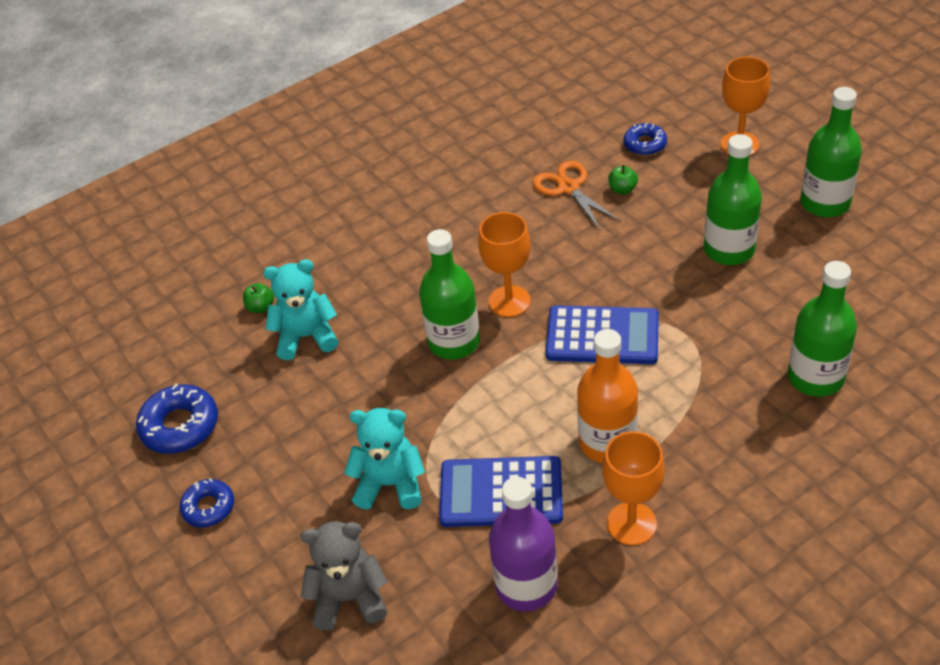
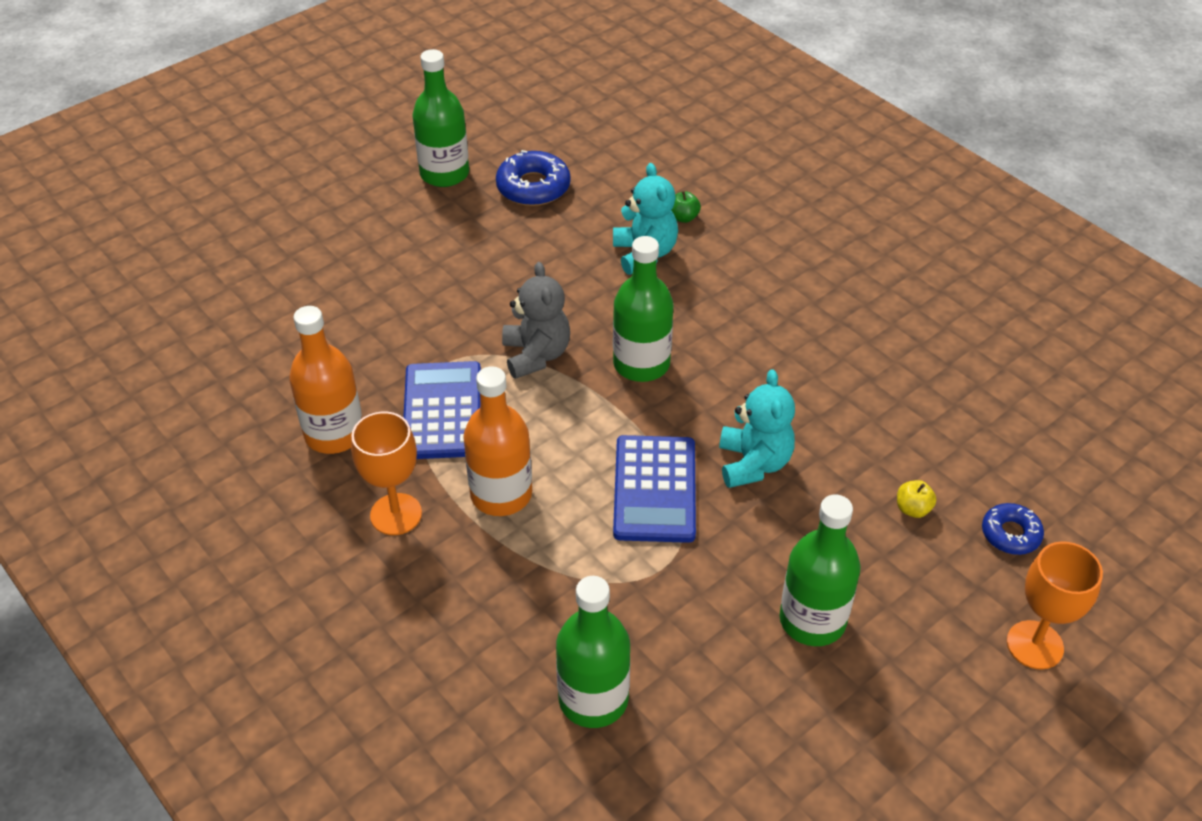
camera: 80 degrees right, 0 degrees up
(208, 507) = (442, 217): blue donut -> none
(349, 598) = (338, 315): grey teddy bear -> grey teddy bear (536, 355)
(390, 484) = (458, 331): turquoise teddy bear -> turquoise teddy bear (753, 463)
(509, 301) = (704, 406): orange goblet -> none
(526, 585) = (334, 434): purple bottle -> orange bottle
(568, 188) = (906, 454): orange scissors -> none
(622, 189) = (912, 509): green apple -> yellow apple
(825, 203) = (923, 743): green bottle -> green bottle (444, 174)

